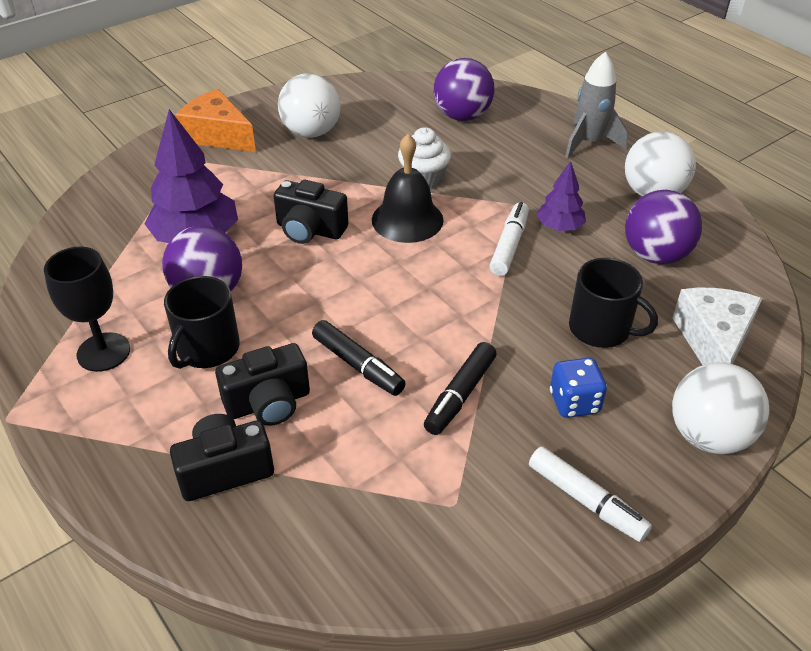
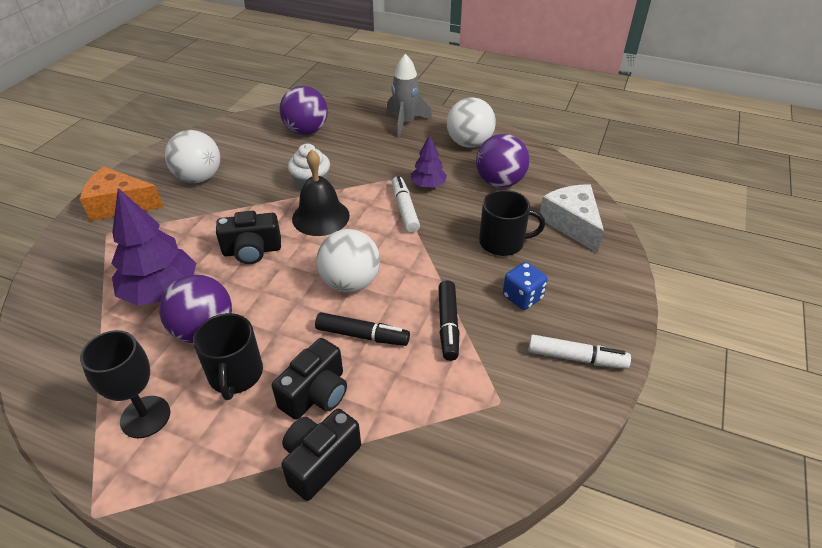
camera: 30 degrees left, 0 degrees up
(708, 436) = (612, 283): white ball -> white ball (350, 282)

